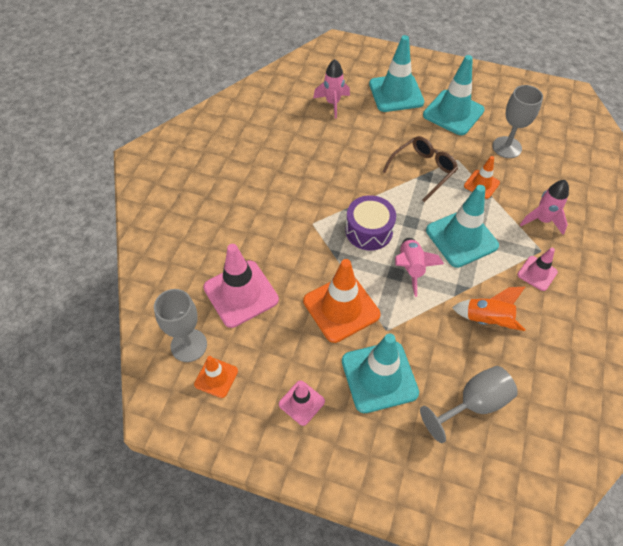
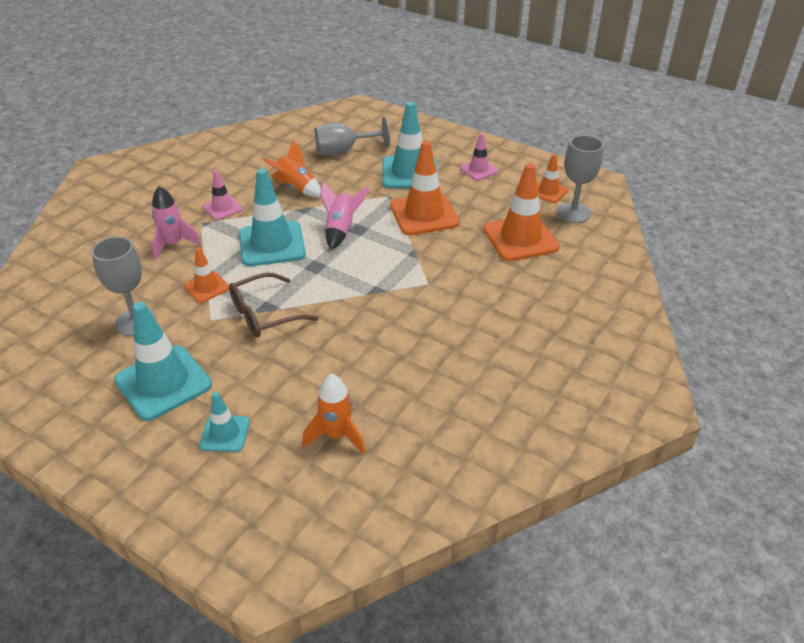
camera: 165 degrees left, 15 degrees down
(241, 293) = (520, 238): pink traffic cone -> orange traffic cone
(332, 103) = (337, 435): pink rocket -> orange rocket
(369, 230) = (367, 266): purple drum -> none
(396, 93) = (225, 433): turquoise traffic cone -> turquoise traffic cone, size x0.54

